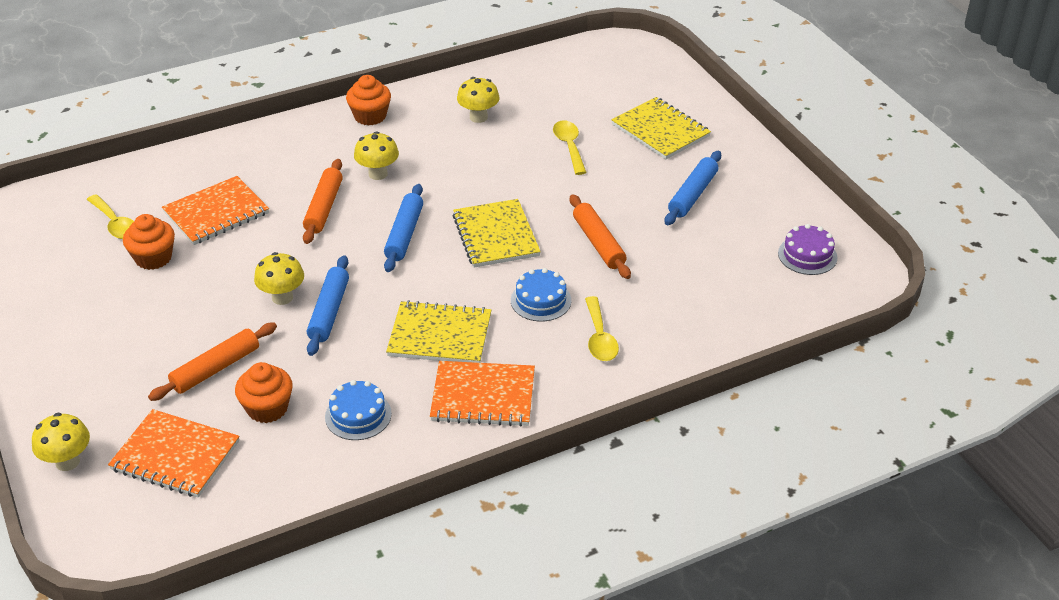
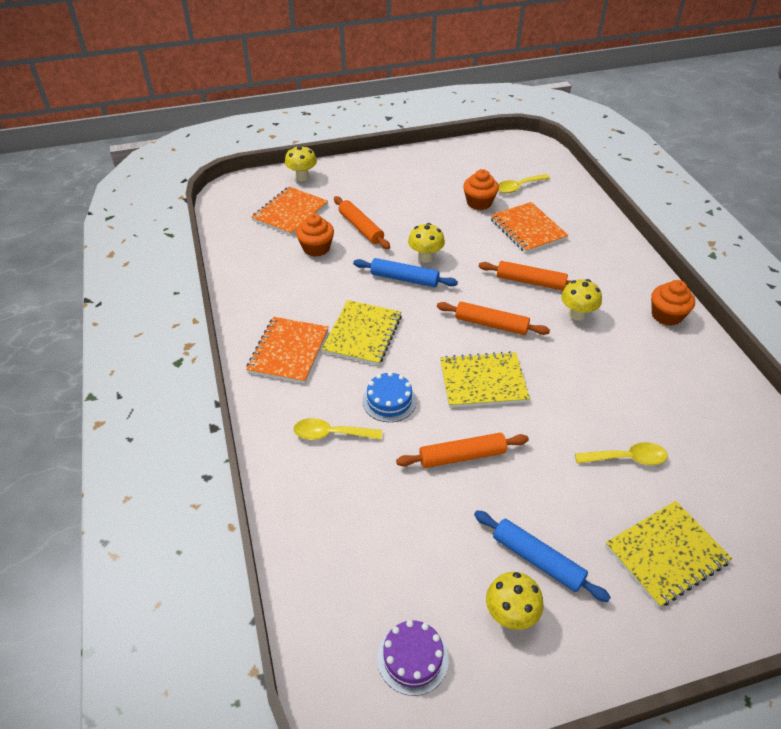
camera: 100 degrees right, 5 degrees up
(358, 415) = (294, 287): blue cake -> none
(404, 234) = (491, 324): blue rolling pin -> orange rolling pin
(478, 117) = (674, 391): yellow mushroom -> yellow mushroom (510, 614)

